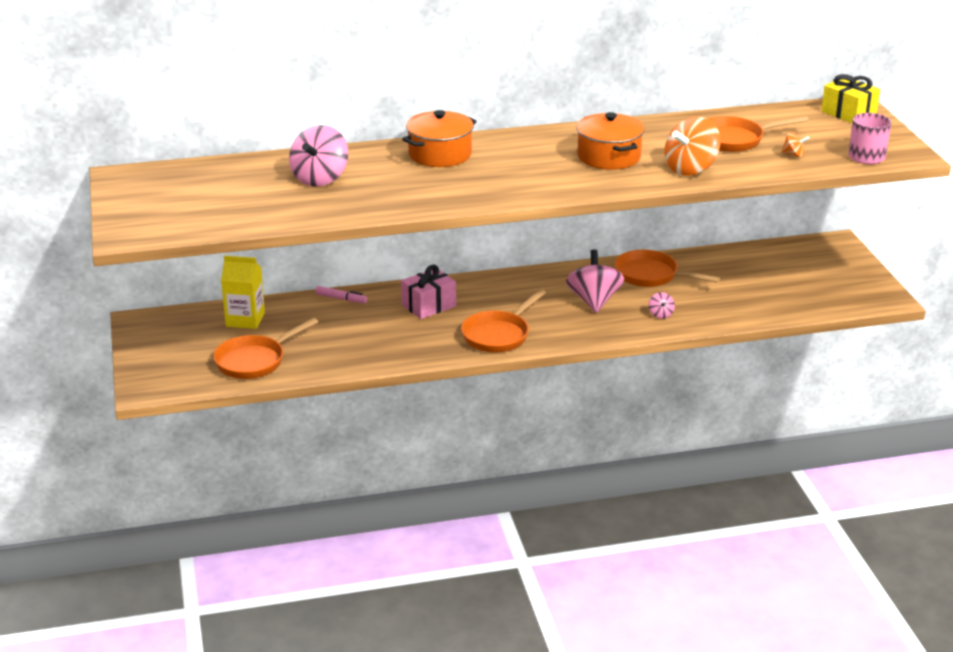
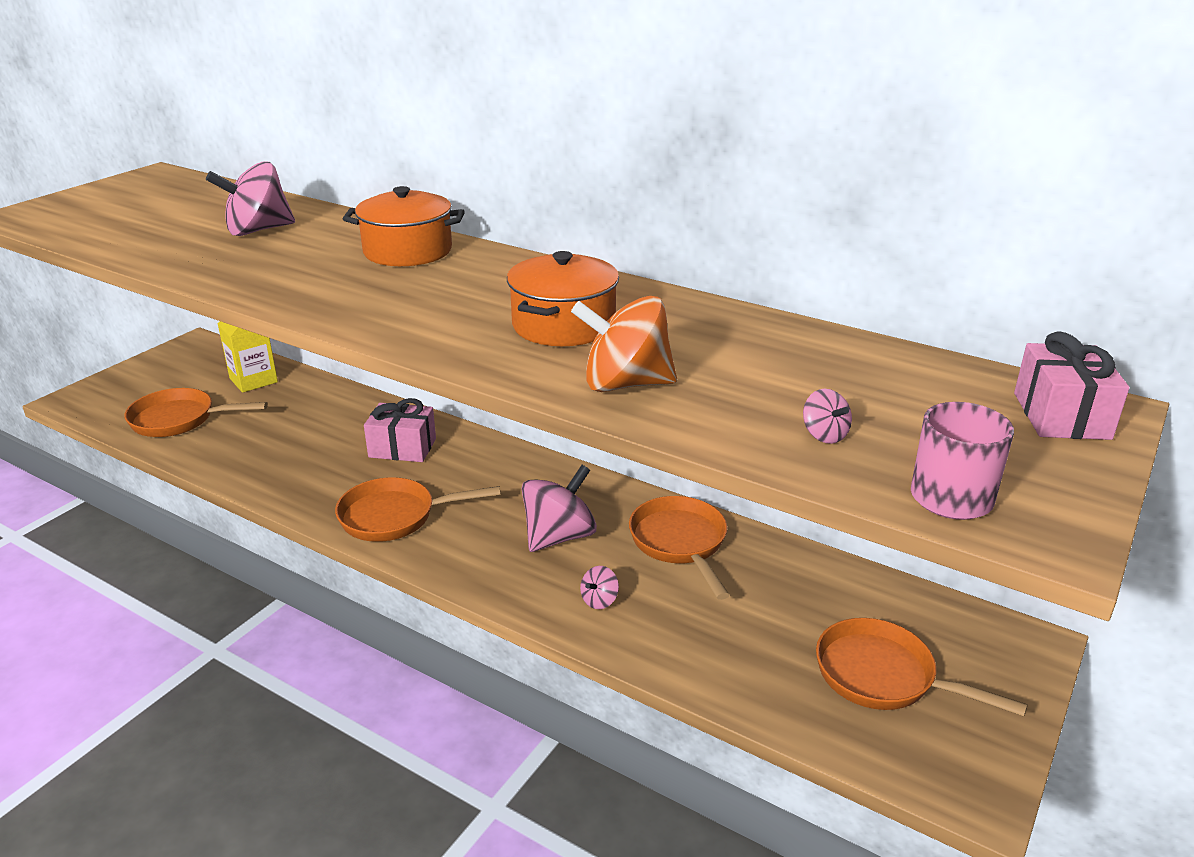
camera: 45 degrees right, 0 degrees up
(341, 299) = (353, 401): pink marker -> none
(734, 139) = (780, 374): orange pan -> orange pan (883, 676)
(793, 155) = (824, 435): orange spinning top -> pink spinning top
(848, 113) = (1061, 416): yellow gift -> pink gift

